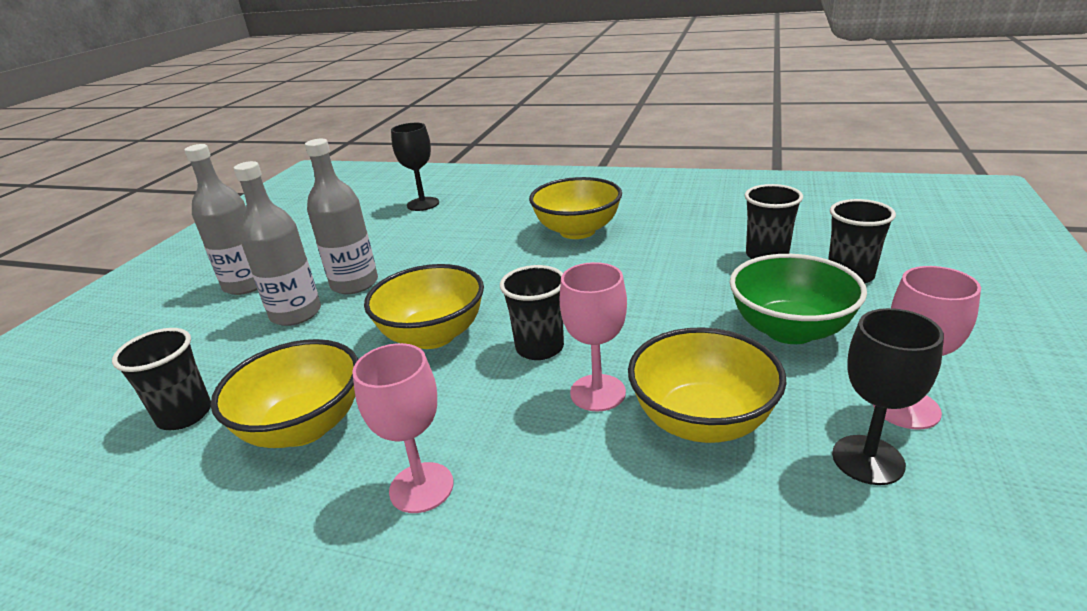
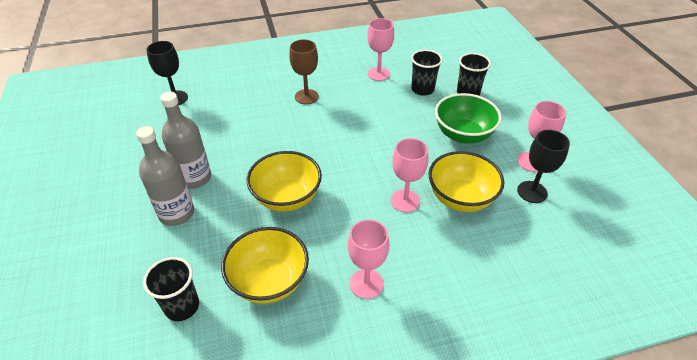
camera: 35 degrees left, 15 degrees up
(247, 284) = (108, 204): grey bottle -> none
(539, 348) = (354, 185): black cup -> none
(577, 231) = (306, 97): yellow bowl -> brown goblet
(709, 225) = (378, 74): none -> pink goblet

